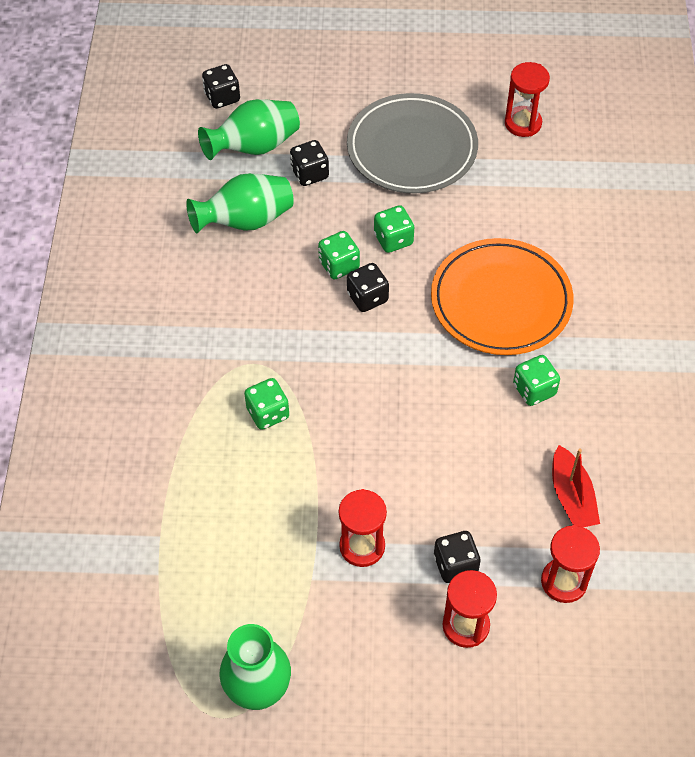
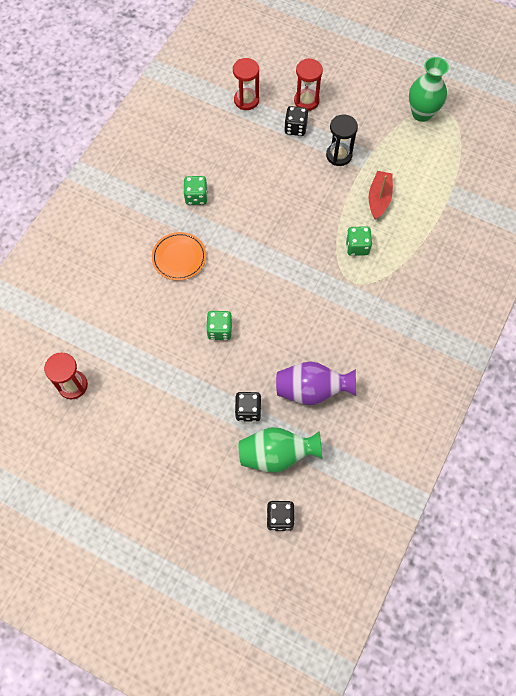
camera: 155 degrees left, 10 degrees up
(246, 221) = (312, 390): green vase -> purple vase
(339, 265) = (265, 326): green dice -> none
(362, 546) = (339, 155): red hourglass -> black hourglass
(367, 297) = (259, 295): black dice -> none
(412, 148) = (164, 399): grey plate -> none
(501, 301) = (179, 257): orange plate -> orange plate, size x0.57
(571, 496) = (215, 135): red boat -> red boat (379, 199)

